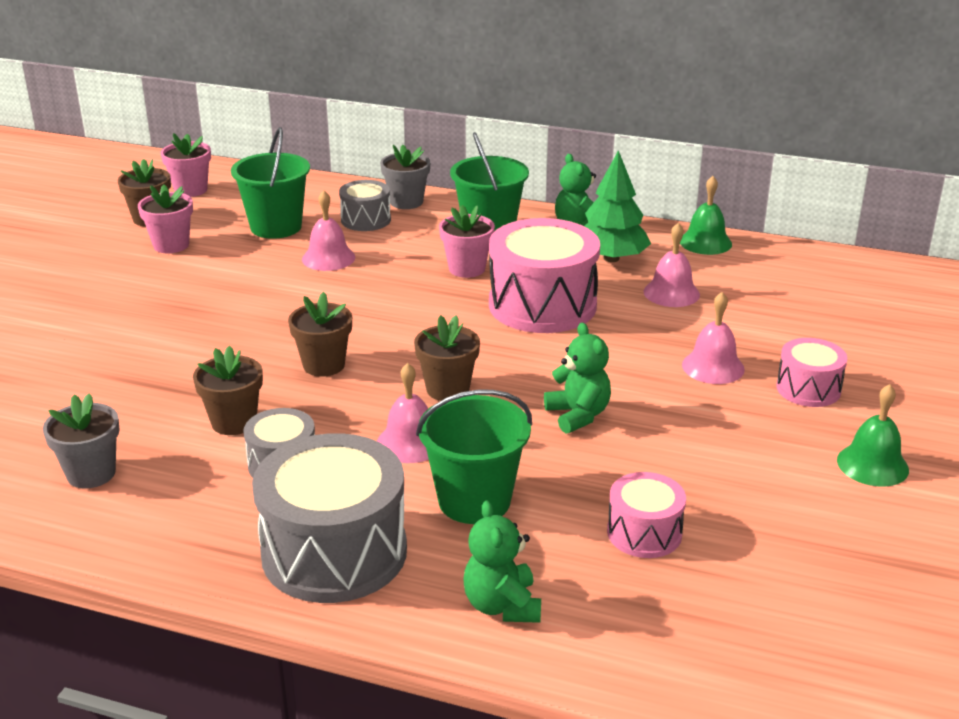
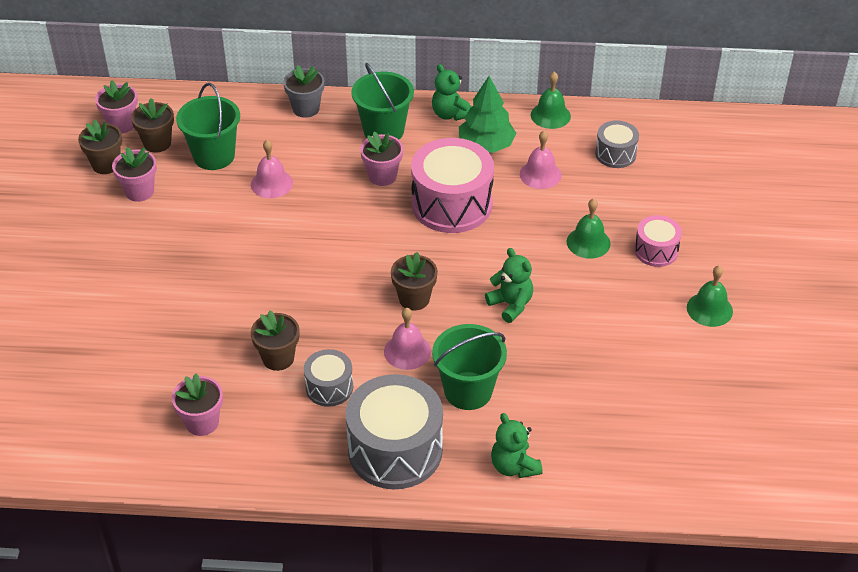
camera: 15 degrees left, 15 degrees up
(91, 474) = (202, 422): grey flower pot -> pink flower pot
(324, 365) = (317, 293): brown flower pot -> brown flower pot (157, 143)
(366, 220) = (282, 135): grey drum -> grey drum (615, 154)
(644, 533) = (582, 394): pink drum -> none
(713, 367) = (588, 242): pink bell -> green bell

